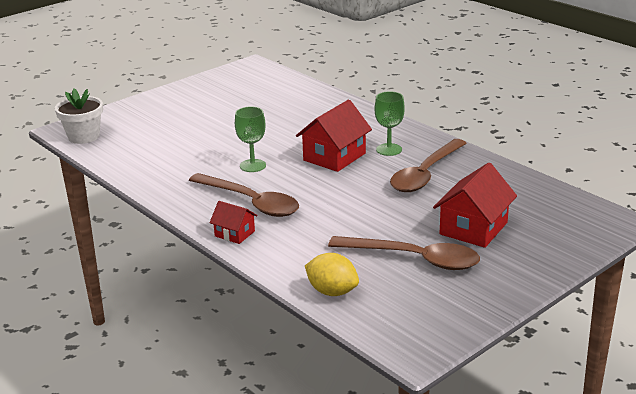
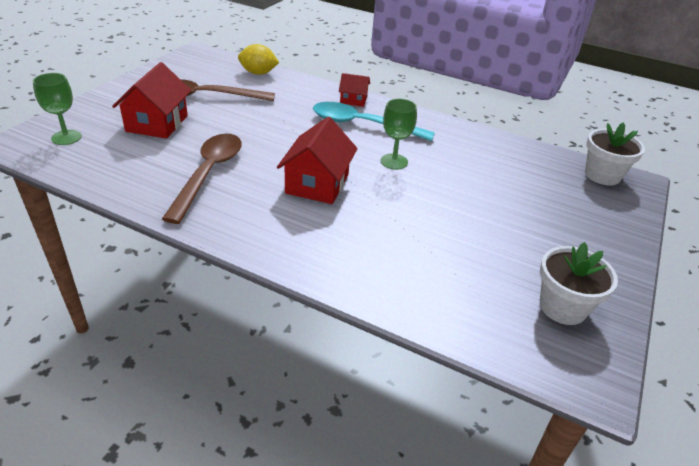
camera: 155 degrees right, 10 degrees up
(230, 84) = (562, 307): none -> white flower pot
(250, 202) = (363, 125): brown spoon -> turquoise spoon
(389, 149) = (259, 203): green goblet -> green goblet (66, 137)

